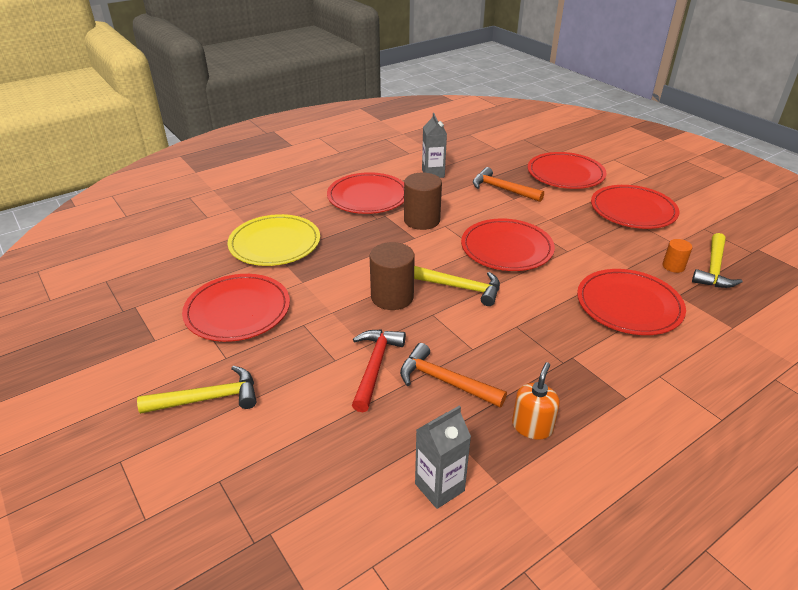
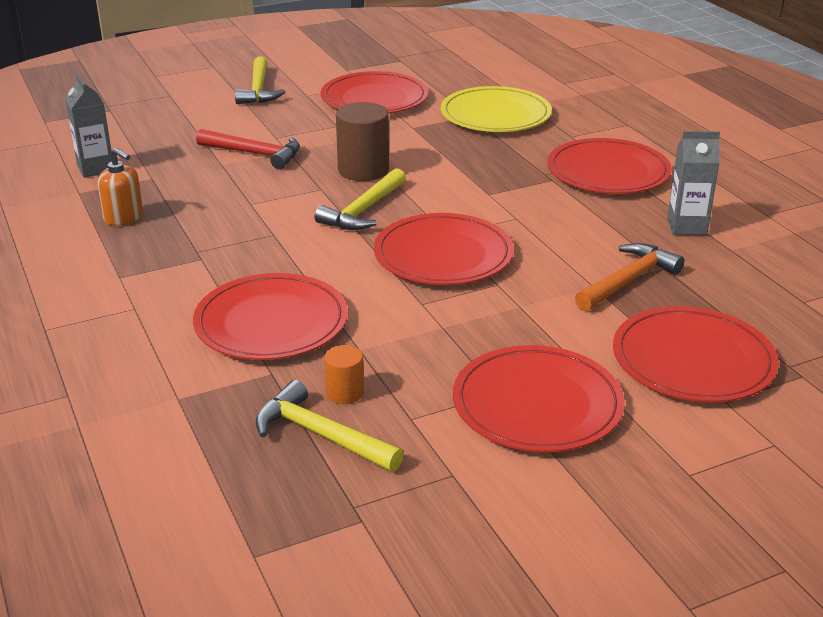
camera: 100 degrees right, 5 degrees down
(422, 220) = (534, 203): brown cylinder -> none
(444, 381) = (213, 183): orange hammer -> none

